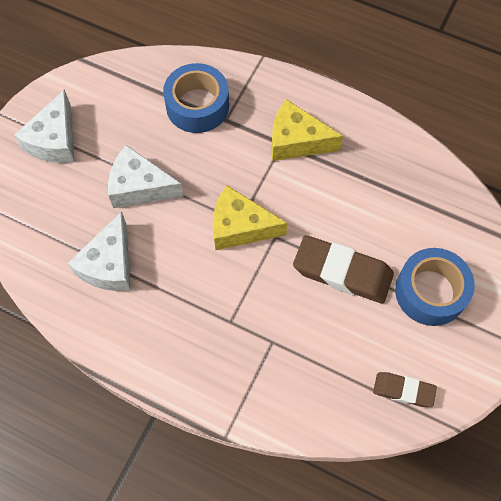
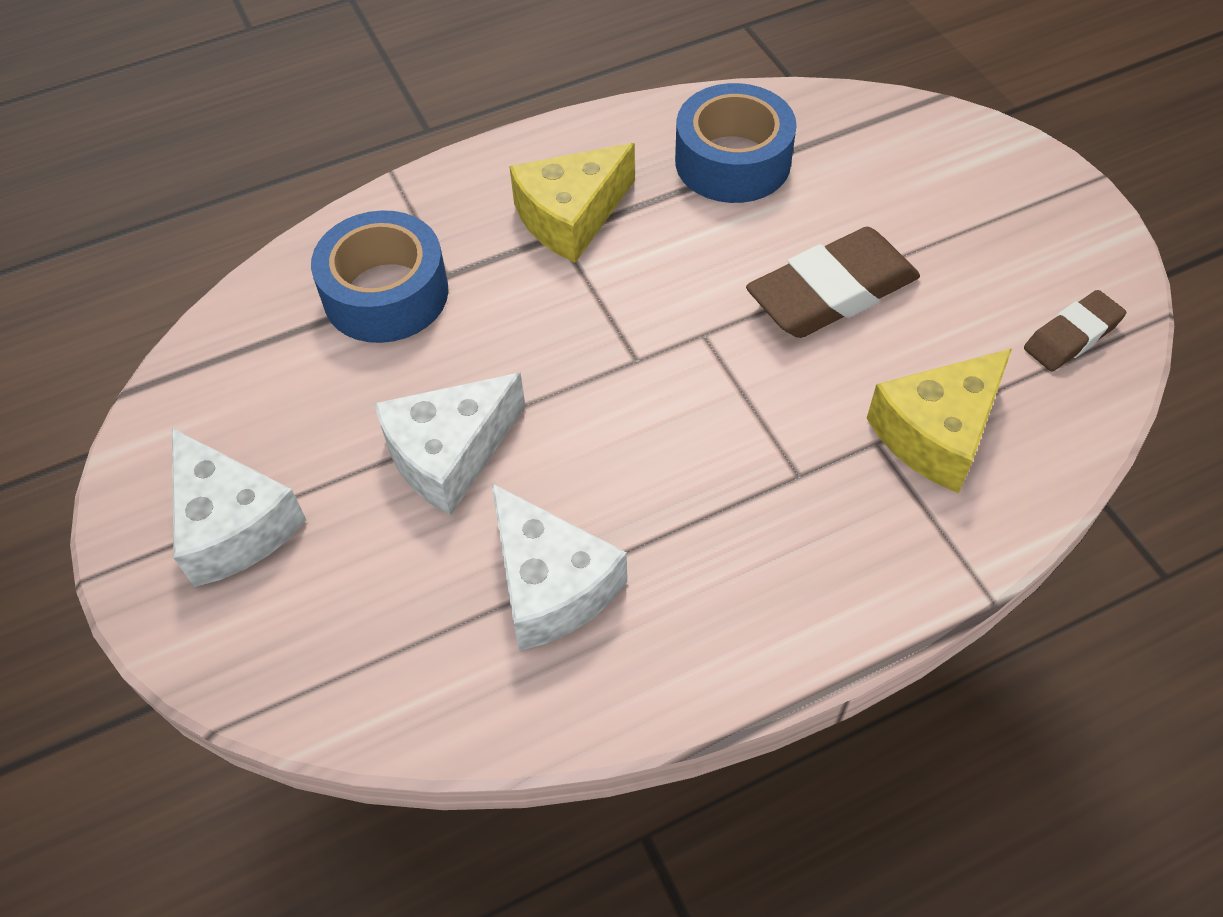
camera: 50 degrees left, 10 degrees down
(240, 227) = (648, 366): yellow cheese -> yellow cheese (937, 433)
(430, 292) = (942, 219): blue tape -> blue tape (732, 161)

